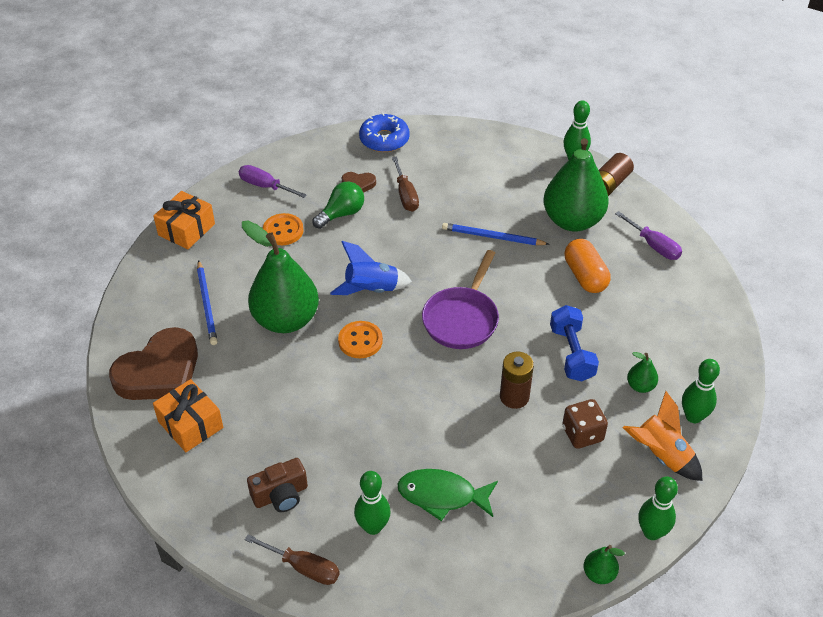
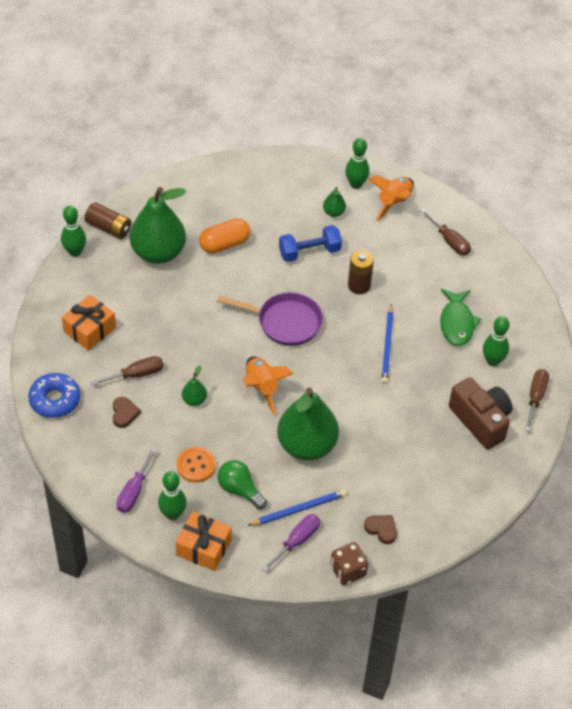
camera: 100 degrees left, 5 degrees up
(159, 371) = (381, 529): brown heart -> brown heart, size x0.43
(190, 424) = (431, 494): orange gift -> orange gift (89, 330)
(280, 495) = (481, 421): brown camera -> brown camera, size x1.52
(341, 214) = (167, 422): green light bulb -> green light bulb (239, 490)
(360, 341) = (321, 389): orange button -> none
(371, 290) = (262, 387): blue rocket -> orange rocket
(492, 237) = (185, 307): blue pencil -> blue pencil (387, 346)
(582, 434) = (384, 245): brown dice -> brown dice (348, 571)
(589, 512) = (449, 241): none -> brown screwdriver
(599, 574) = (495, 236): green pear -> green pear (194, 400)
(652, 532) = (457, 209): green bowling pin -> green bowling pin (172, 514)
(653, 246) = (183, 200): purple screwdriver -> purple screwdriver (297, 541)

